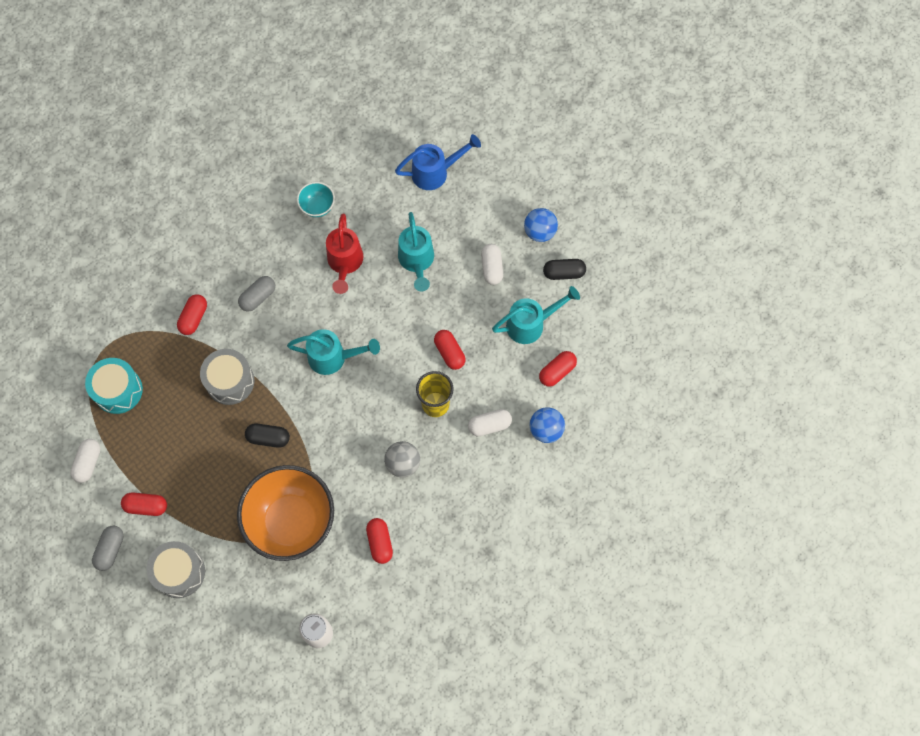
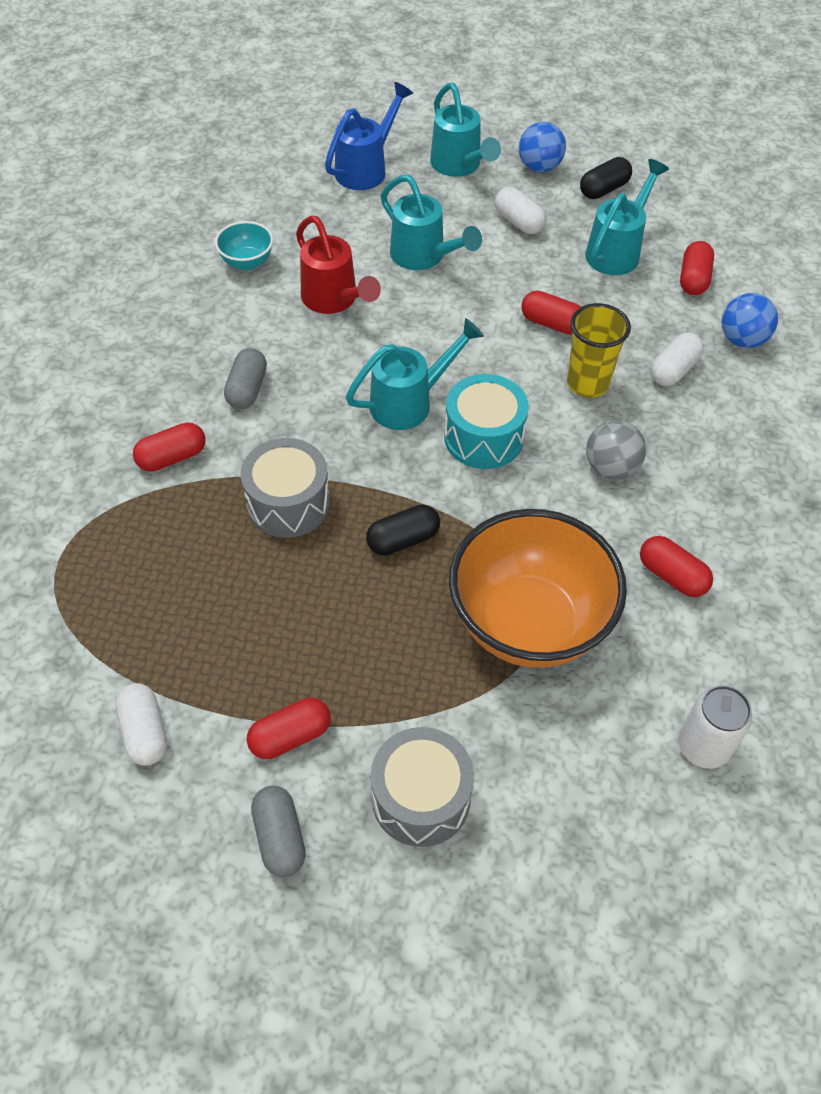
camera: 35 degrees left, 15 degrees down
(118, 390) = (121, 605): turquoise drum -> turquoise drum (483, 437)
(194, 318) = (172, 457): red capsule -> red capsule turned 75 degrees clockwise
(492, 202) = (459, 166): none -> turquoise watering can

